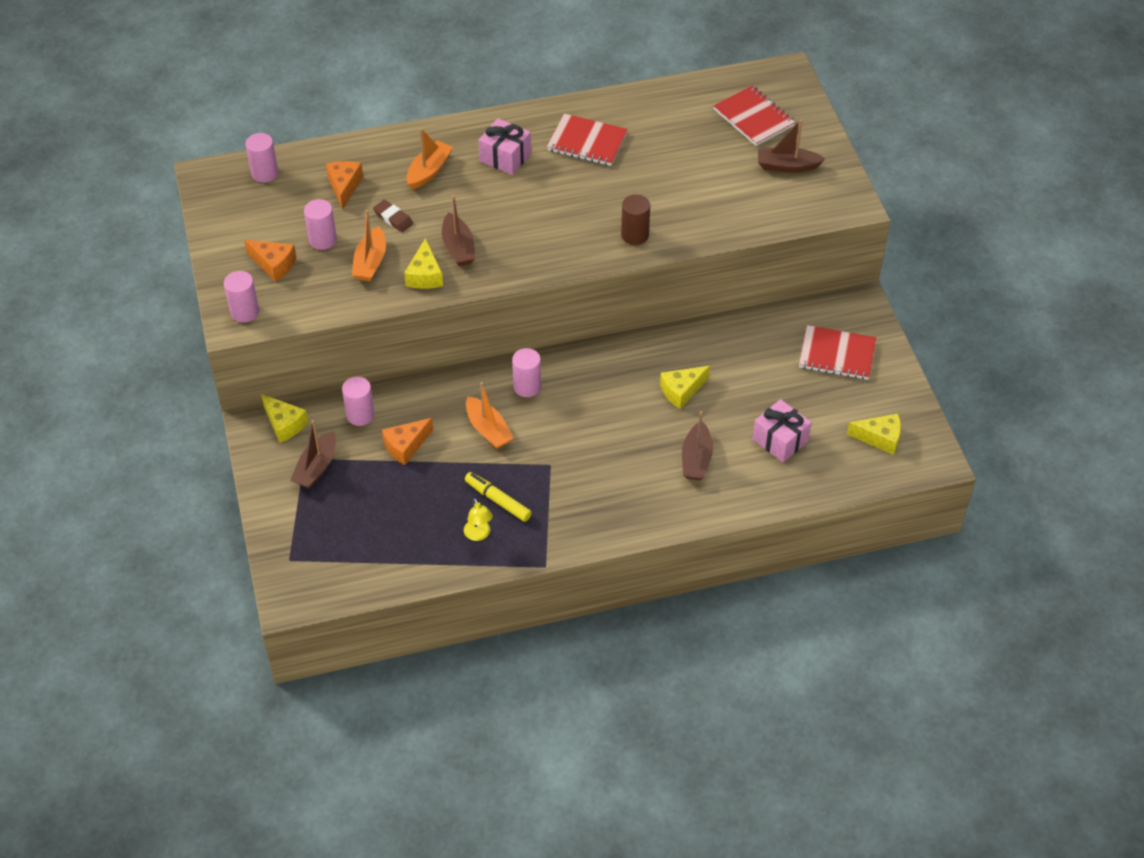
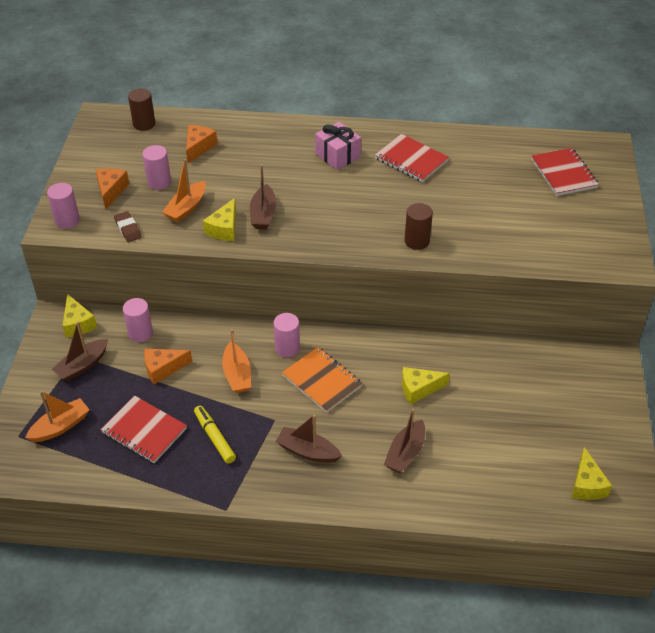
camera: 20 degrees right, 5 degrees down
(264, 173) = (144, 124): pink cylinder -> brown cylinder
(274, 264) = (111, 191): orange cheese -> orange cheese turned 135 degrees counterclockwise
(393, 218) = (223, 180): brown eraser -> brown eraser (128, 229)
(429, 171) = (271, 152): orange boat -> orange boat (60, 426)
(478, 535) = (183, 463): yellow lamp -> none
(579, 411) = (322, 381): none -> orange notebook
(780, 440) = (490, 458): pink gift -> none
(787, 166) = (577, 218): brown boat -> brown boat (307, 451)
(837, 354) = (574, 396): red notebook -> red notebook (144, 431)
(880, 438) = (587, 484): yellow cheese -> yellow cheese turned 60 degrees clockwise

